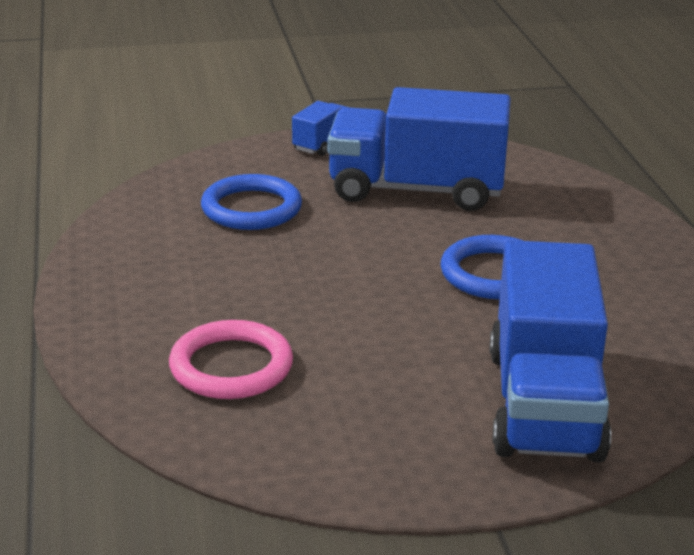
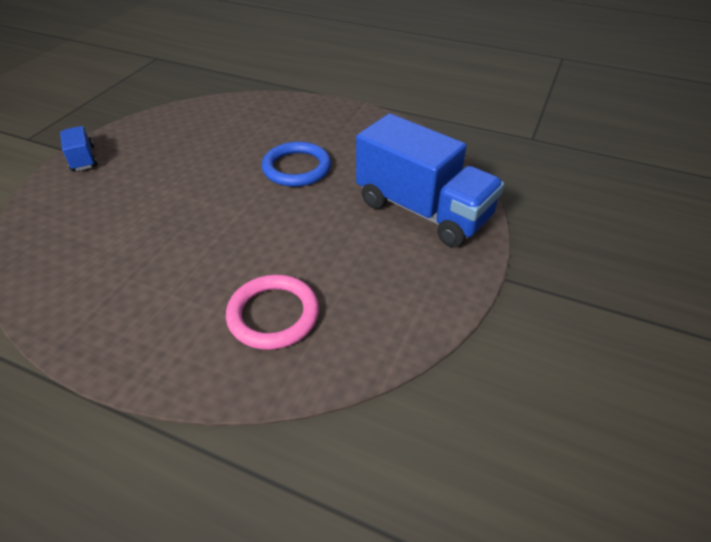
camera: 55 degrees left, 15 degrees up
(251, 208) = (111, 222): blue ring -> none
(416, 190) = (184, 152): blue truck -> none

